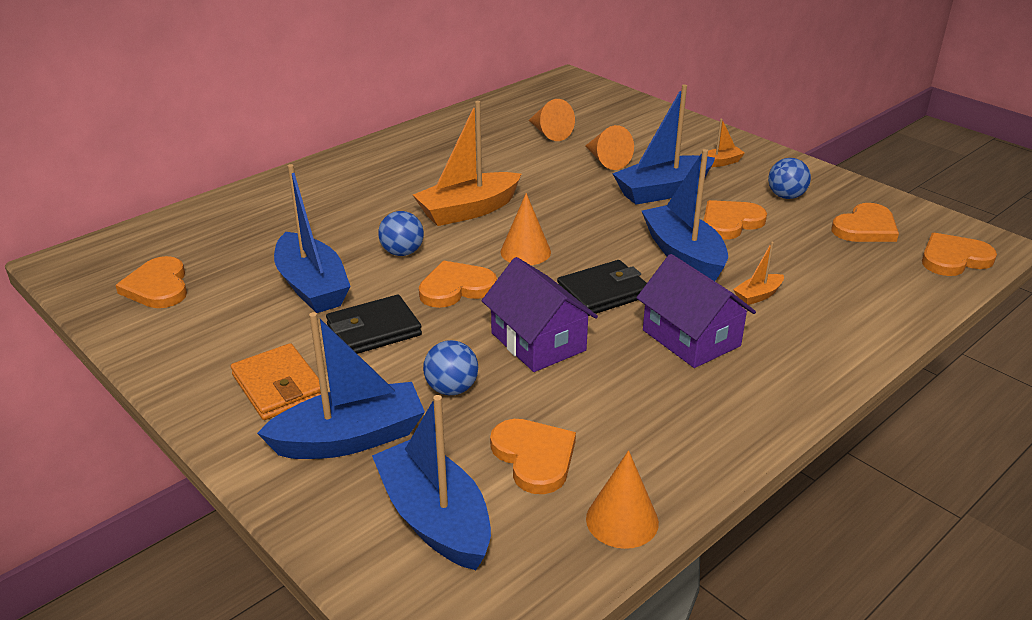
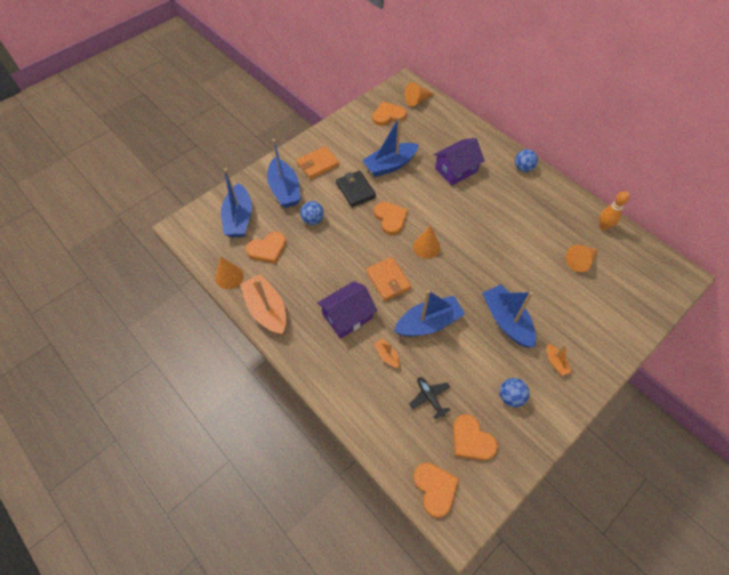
camera: 90 degrees right, 25 degrees up
(402, 252) = (422, 195): blue ball -> blue ball (523, 168)
(435, 518) = (239, 218): blue boat -> blue boat turned 120 degrees clockwise
(468, 210) = (468, 221): orange boat -> orange boat (267, 310)
(487, 113) = (603, 226): none -> orange bowling pin
(538, 342) = (345, 251): purple house -> purple house (456, 170)
(603, 292) = (388, 280): black wallet -> orange wallet
(606, 160) = (545, 292): orange cone -> orange cone (417, 100)
(730, 222) = (470, 355): orange heart -> none
(816, 258) = (429, 397): none -> black plane

